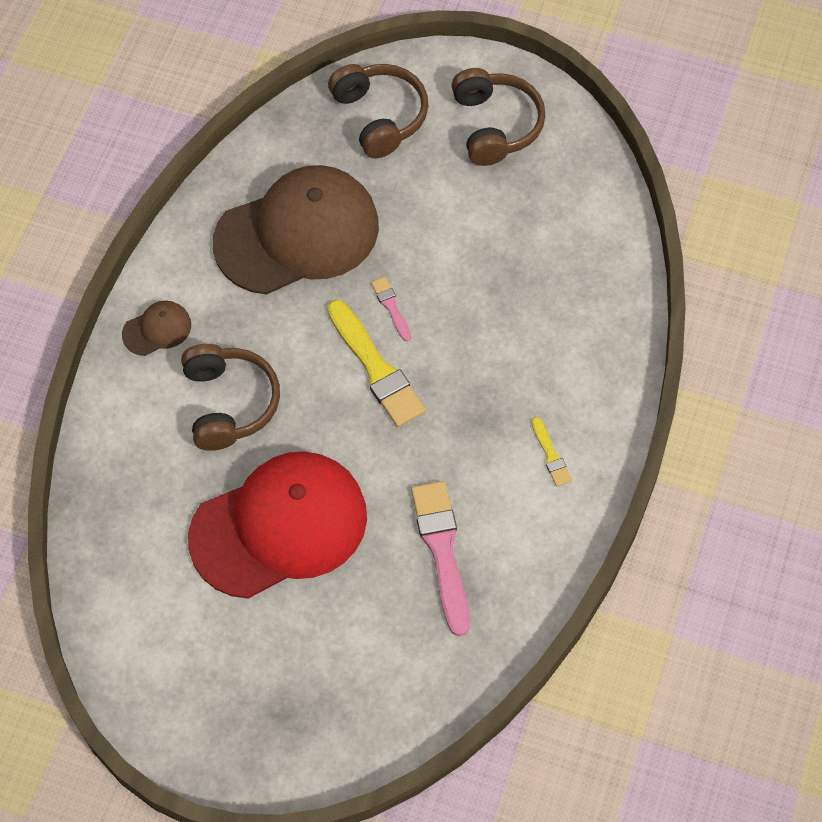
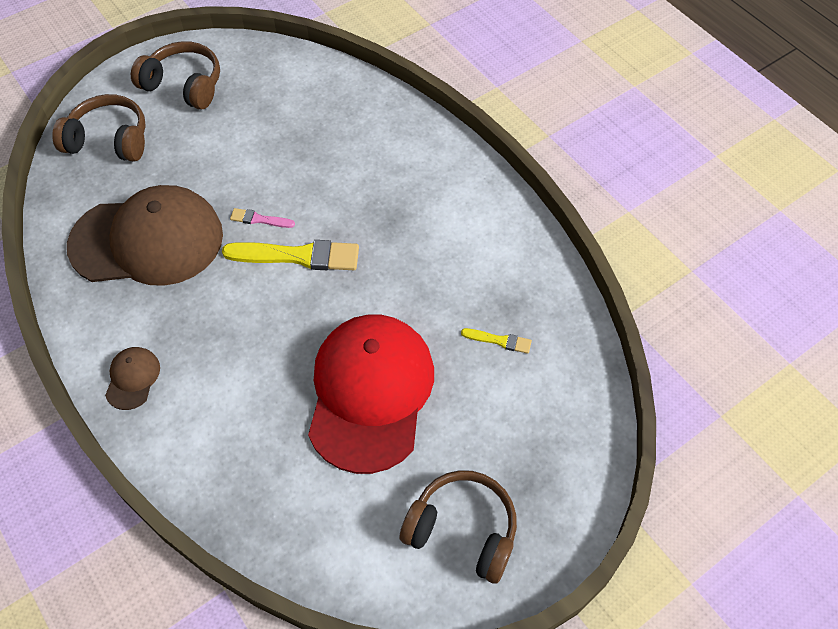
camera: 55 degrees left, 5 degrees down
(228, 403) = (240, 366): brown headphones -> brown headphones (462, 530)
(297, 234) = (147, 240): brown cap -> brown cap turned 75 degrees clockwise
(442, 551) = (472, 300): pink brush -> none
(550, 455) = (451, 197): yellow brush -> yellow brush (499, 341)

